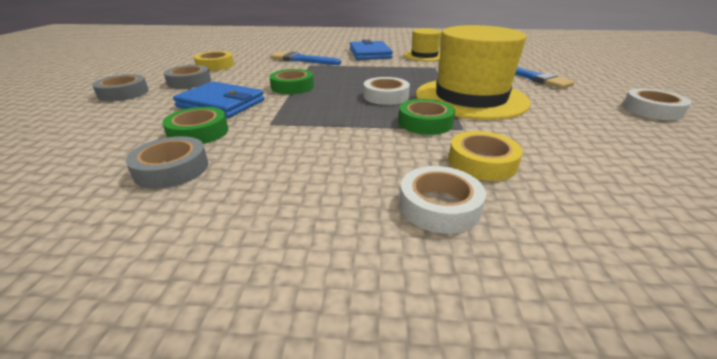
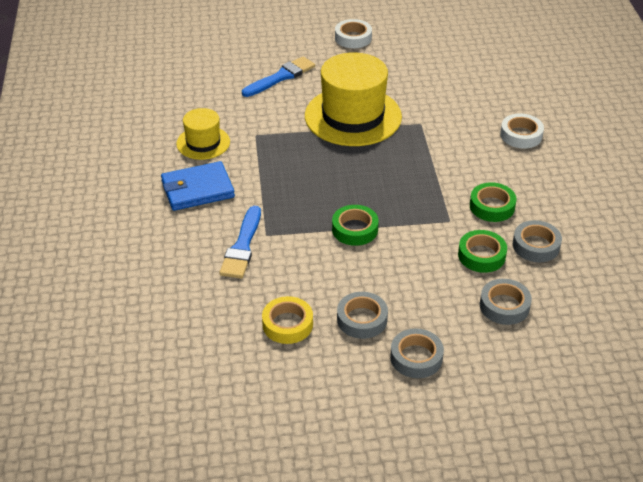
camera: 100 degrees left, 10 degrees up
(113, 133) = (504, 306): none -> grey tape
(221, 103) = (418, 265): blue wallet -> none
(386, 96) = (363, 164): white tape -> none
(425, 122) = (416, 140): green tape -> green tape (492, 206)
(482, 162) = (468, 119): yellow tape -> none

